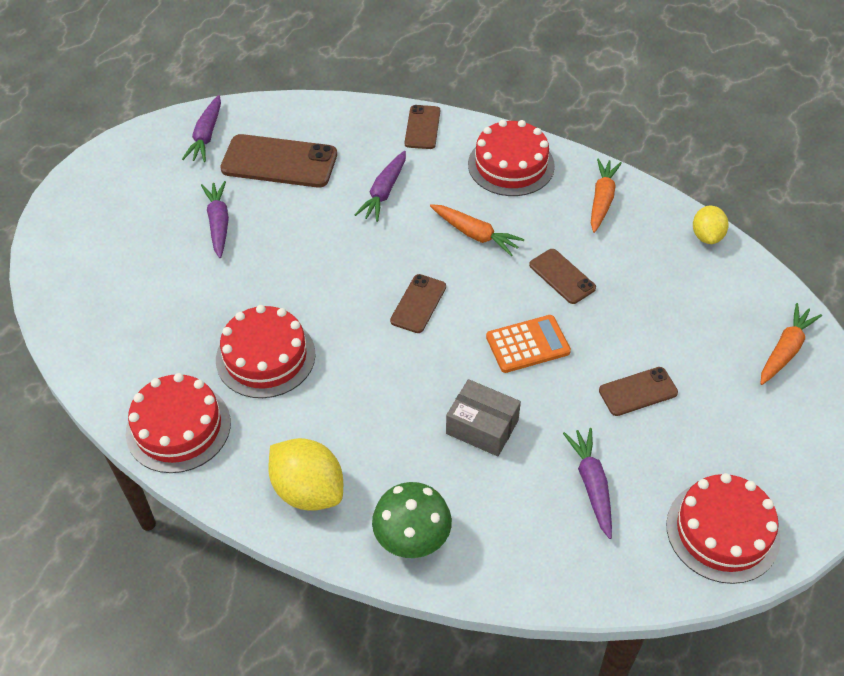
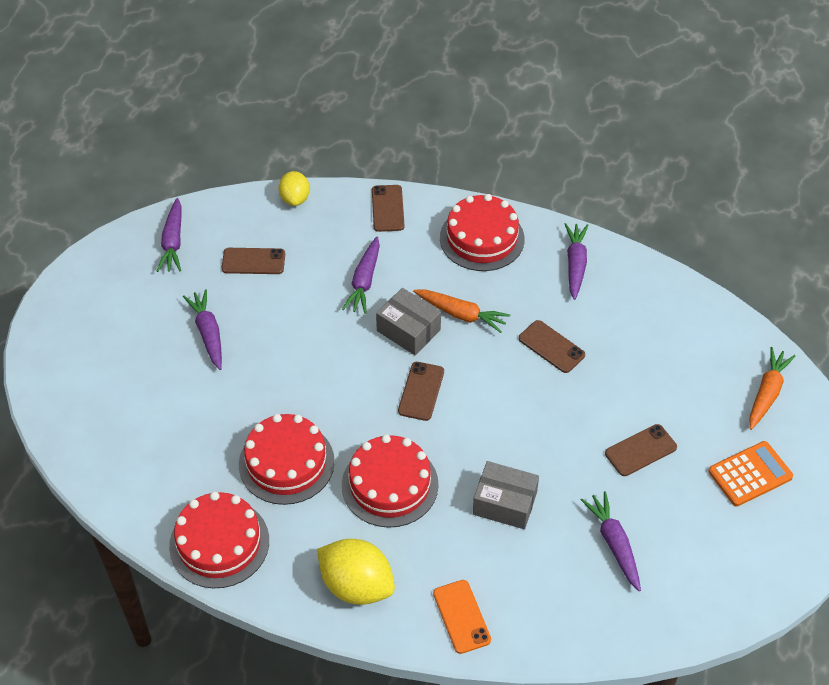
camera: 10 degrees left, 0 degrees up
(279, 162) = (253, 261): brown phone -> brown phone, size x0.56
(412, 538) = (461, 616): green mushroom -> orange phone
(418, 243) = (408, 330): none -> grey box
(527, 344) = (531, 418): orange calculator -> orange calculator (750, 474)
(602, 200) = (575, 264): orange carrot -> purple carrot
(707, 236) = (679, 289): yellow lemon -> yellow lemon (295, 199)
(722, 531) = (736, 569): red cake -> red cake (390, 485)

